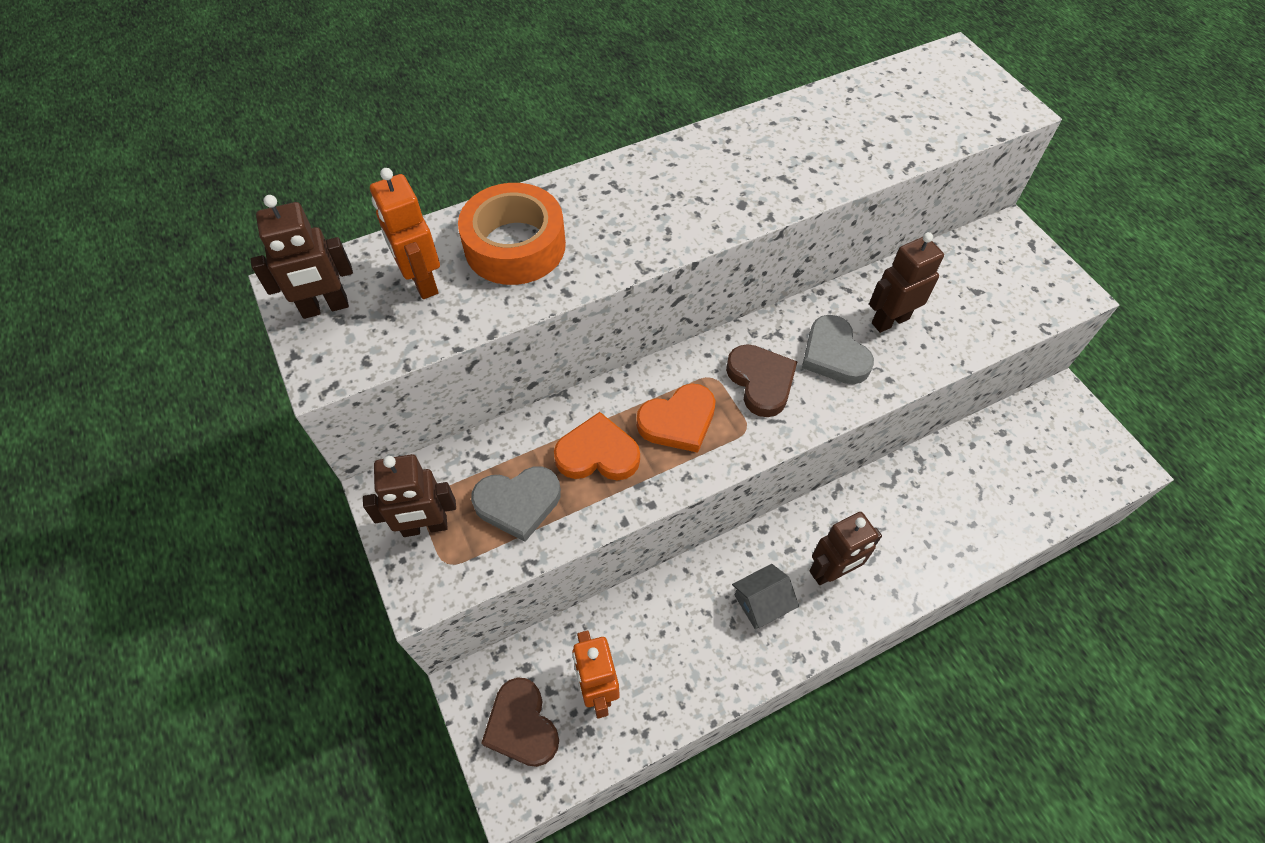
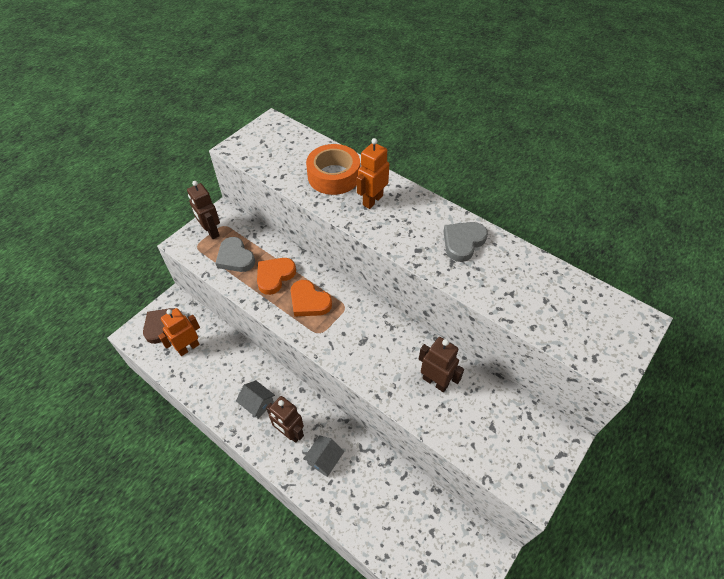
camera: 65 degrees right, 5 degrees down
(325, 307) = (265, 134): brown robot -> none
(422, 282) = (295, 156): orange robot -> orange robot (372, 200)
(597, 454) = (274, 276): orange heart -> orange heart turned 120 degrees counterclockwise
(761, 382) = (353, 329): brown heart -> none
(834, 354) = (392, 359): grey heart -> grey heart (463, 242)
(891, 539) = (324, 460): none -> grey house

